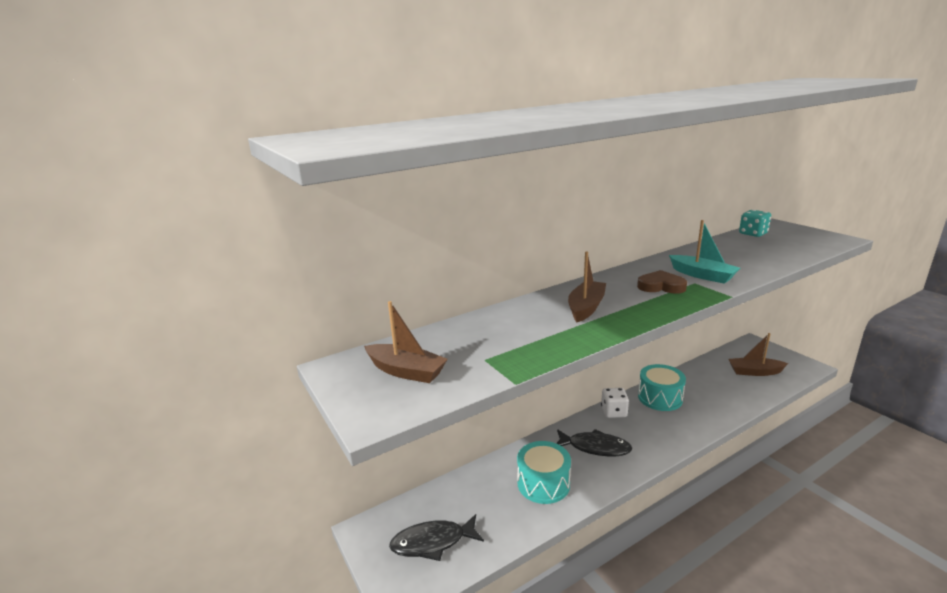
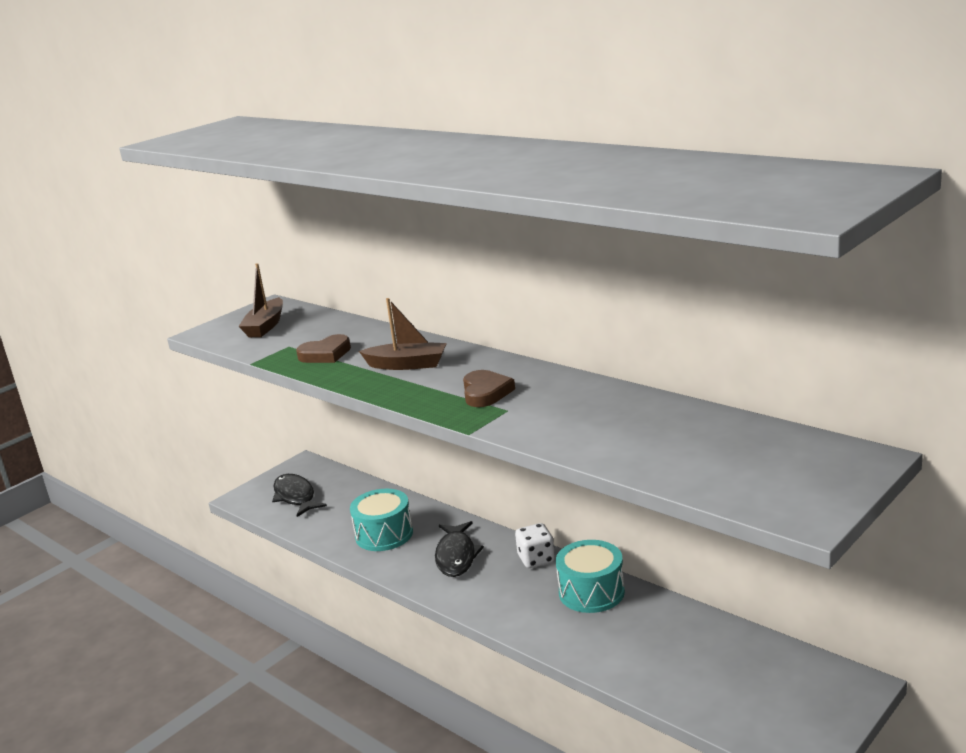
camera: 75 degrees right, 0 degrees up
(528, 340) = (325, 354): none -> brown heart
(702, 275) = (537, 412): turquoise boat -> none
(753, 234) = (777, 438): turquoise dice -> none
(755, 372) = (733, 684): brown boat -> none

